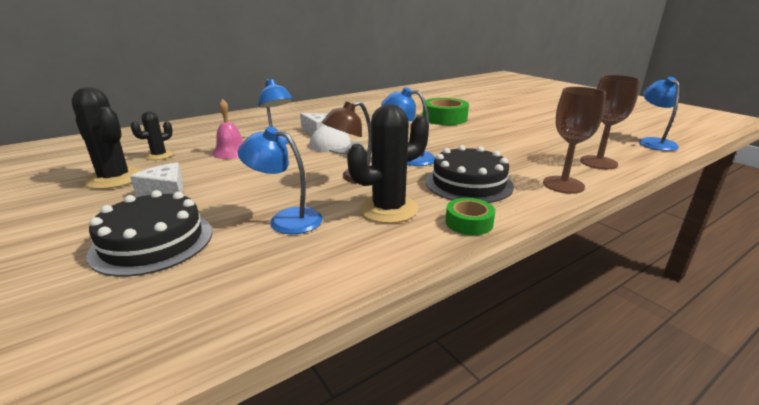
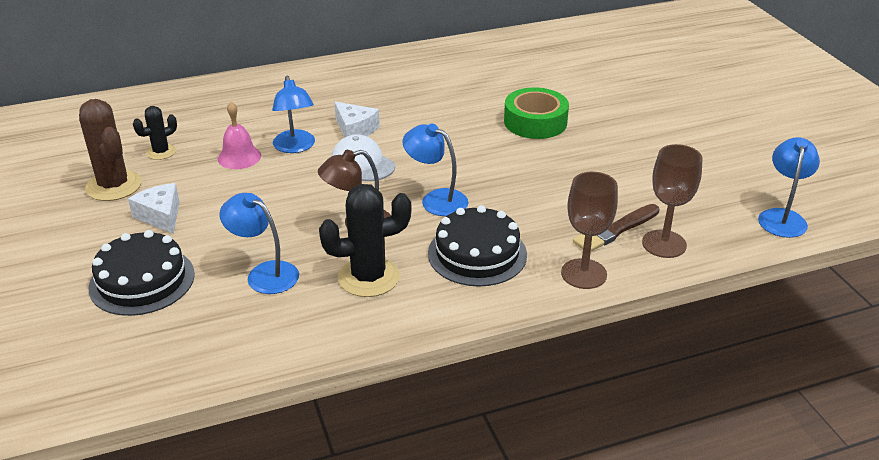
camera: 15 degrees right, 10 degrees up
(114, 179) = (114, 186): black cactus -> brown cactus
(469, 222) = (437, 309): green tape -> none
(556, 159) = (615, 230): none -> brown brush

